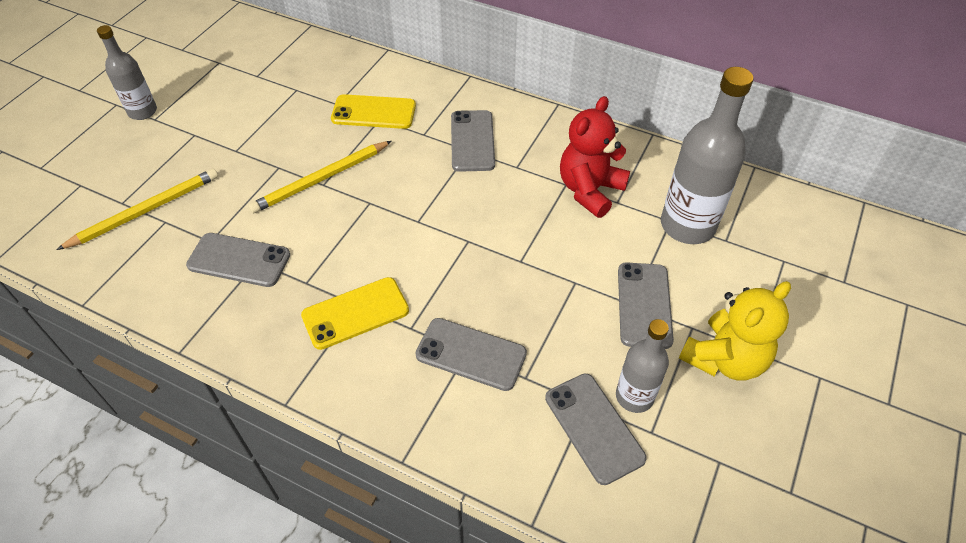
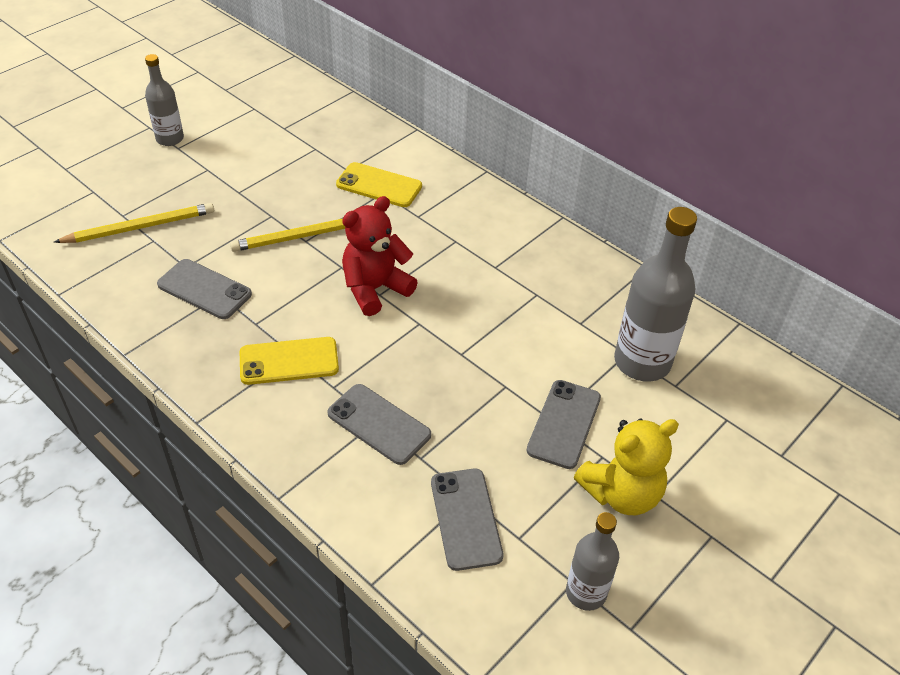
camera: 15 degrees right, 5 degrees down
(472, 141) = (462, 233): grey phone -> none
(590, 190) = (558, 306): red teddy bear -> red teddy bear (375, 289)
(634, 396) = (517, 502): grey bottle -> grey bottle (586, 592)

